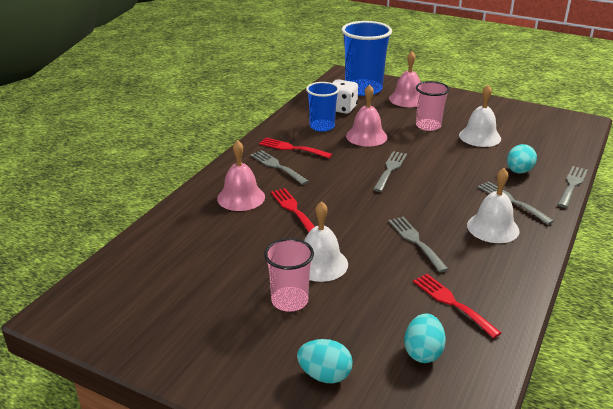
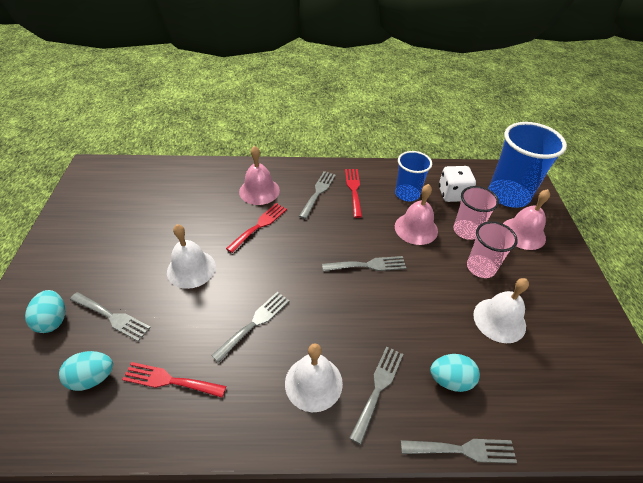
camera: 60 degrees right, 15 degrees up
(289, 301) = (136, 268): pink cup -> pink cup (466, 230)
(350, 328) = (112, 317): none -> grey fork
(451, 302) = (169, 380): red fork -> red fork turned 105 degrees counterclockwise

